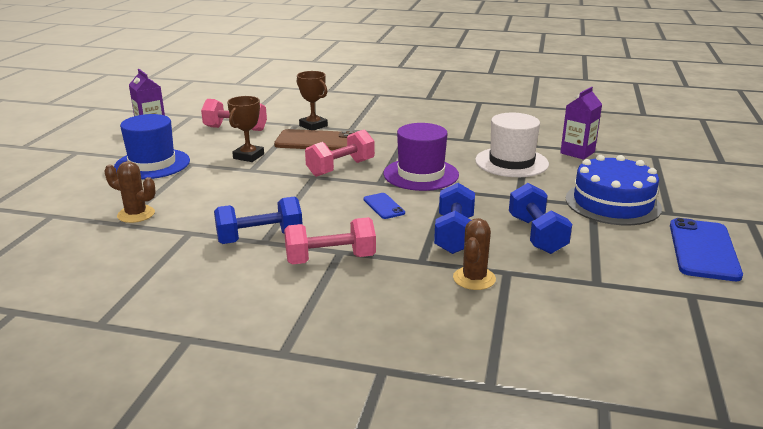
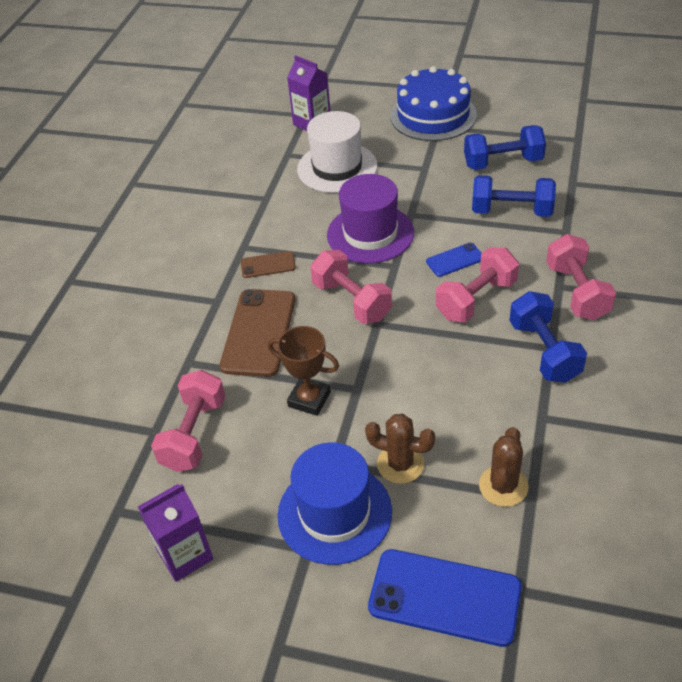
camera: 85 degrees left, 20 degrees up
(313, 126) = (196, 342): brown trophy -> none
(331, 213) = (476, 299): none -> pink dumbbell
(386, 142) = (268, 265): none -> brown phone
(474, 278) = (588, 201): brown cactus -> brown cactus (400, 464)
(703, 250) = (513, 83): blue phone -> blue phone (444, 597)

